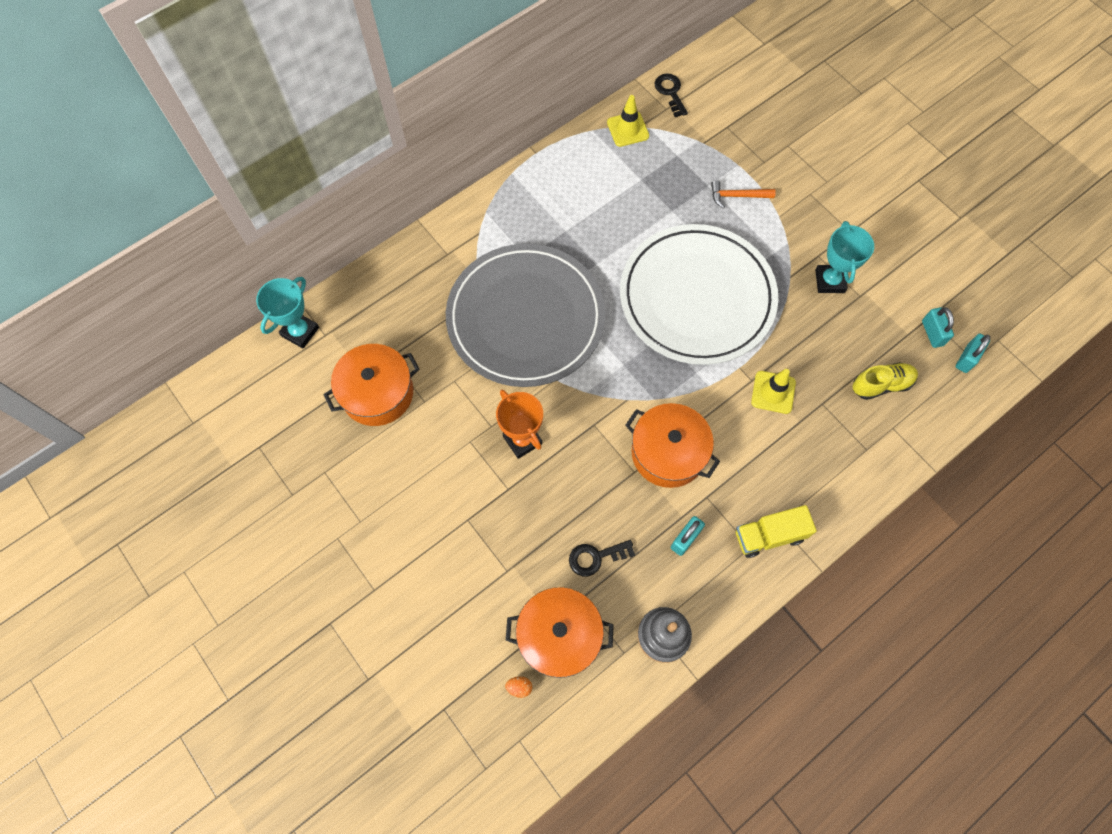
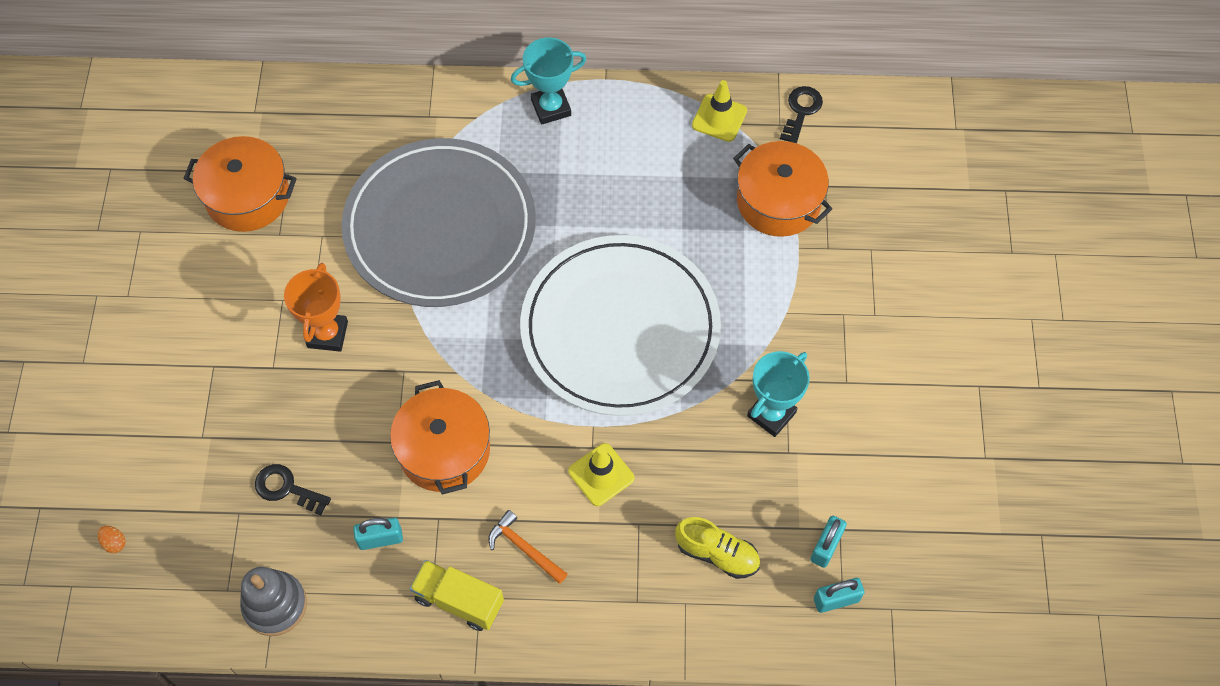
camera: 40 degrees right, 5 degrees down
(300, 332) = (237, 94): turquoise trophy -> turquoise trophy (551, 108)
(559, 636) = (189, 529): orange pot -> orange pot (778, 201)
(737, 196) = (763, 261): orange hammer -> orange hammer (524, 548)

